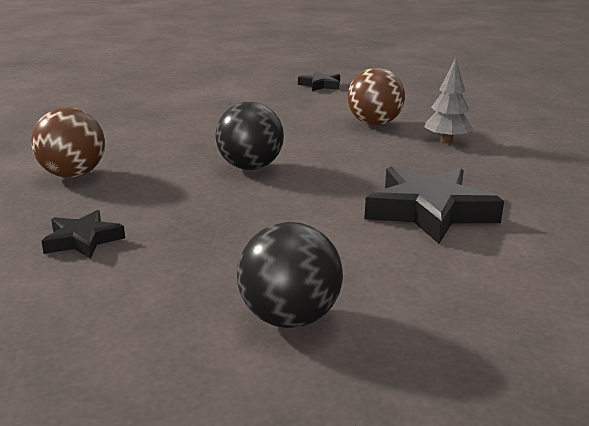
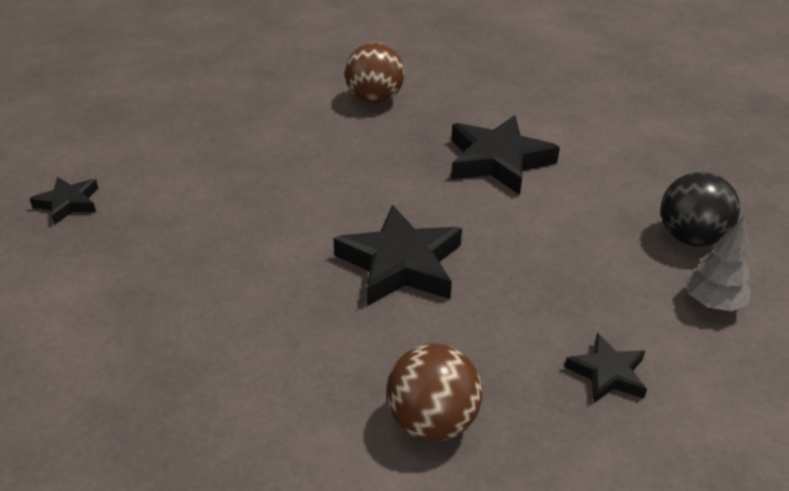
camera: 90 degrees left, 15 degrees up
(250, 167) = (400, 264): black ball -> black star
(374, 124) = (259, 170): brown ball -> brown ball (374, 99)
(446, 141) = (324, 132): grey tree -> grey tree (712, 303)

